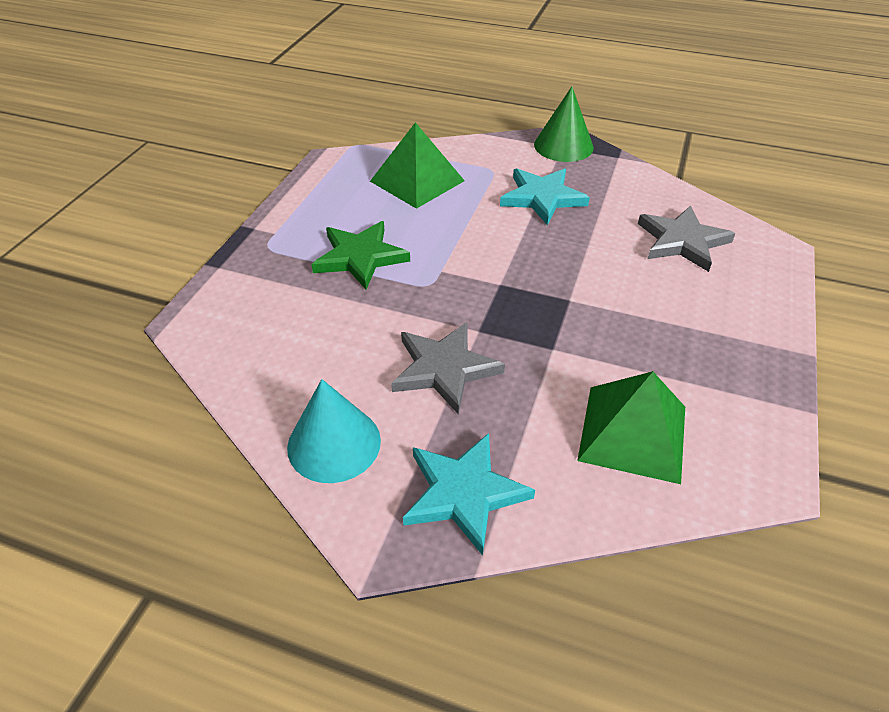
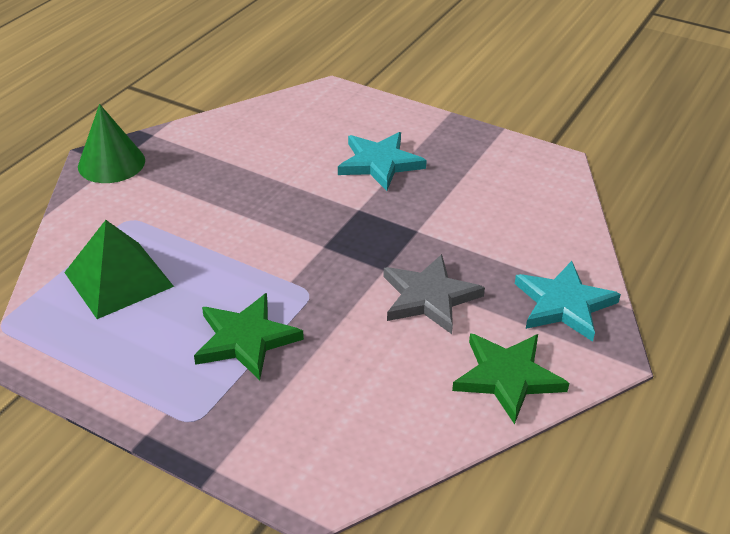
camera: 80 degrees left, 5 degrees down
(334, 443) = (507, 377): turquoise cone -> green star
(542, 198) = (199, 195): turquoise star -> turquoise star (379, 163)
(633, 433) = (513, 209): green pyramid -> none
(682, 241) = (302, 132): grey star -> none

